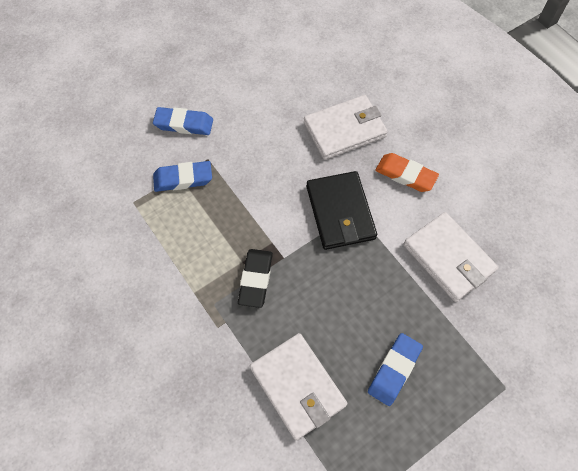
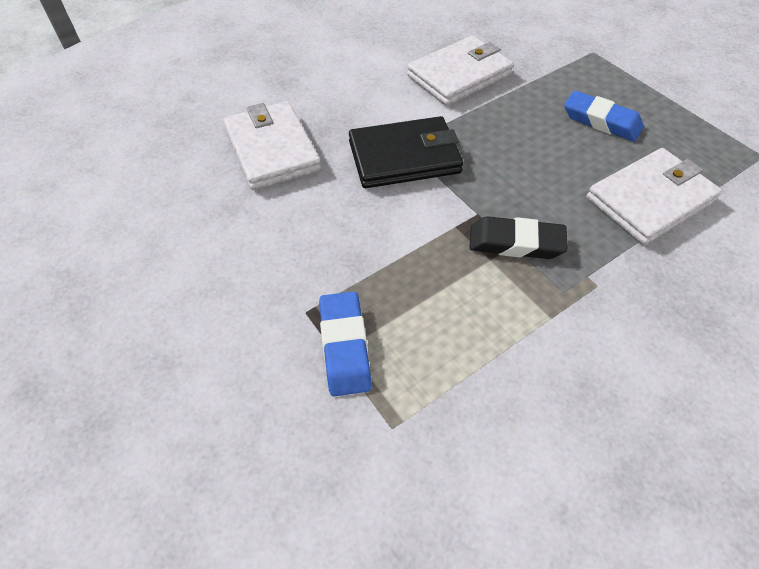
camera: 90 degrees left, 10 degrees down
(184, 124) = (225, 353): blue eraser -> none
(405, 175) = (349, 100): orange eraser -> none

